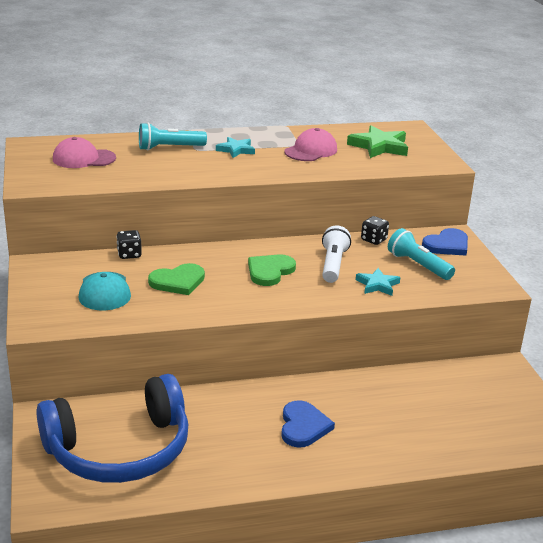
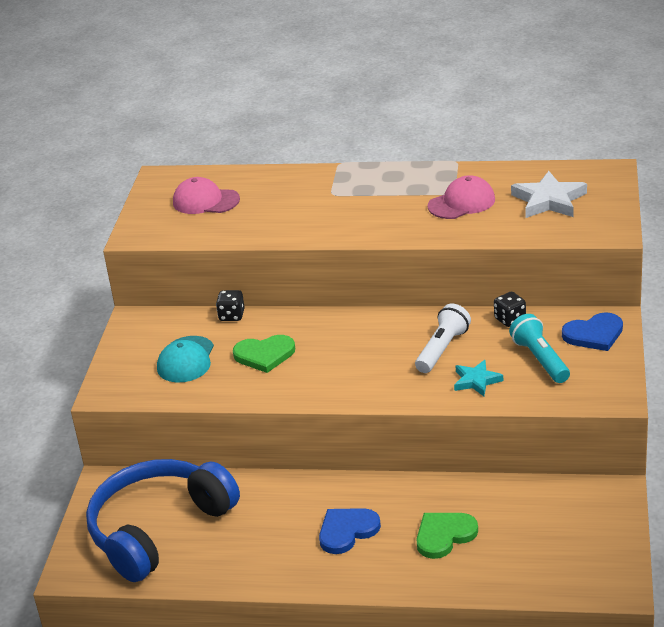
camera: 25 degrees right, 5 degrees up
(119, 449) = (158, 529): blue headphones -> blue headphones turned 135 degrees clockwise
(169, 148) = (304, 190): turquoise flashlight -> none
(236, 150) = (376, 197): turquoise star -> none
(270, 271) = (367, 351): green heart -> green heart (444, 535)
(303, 426) = (347, 531): blue heart -> blue heart turned 150 degrees counterclockwise
(379, 146) = (549, 200): green star -> white star

